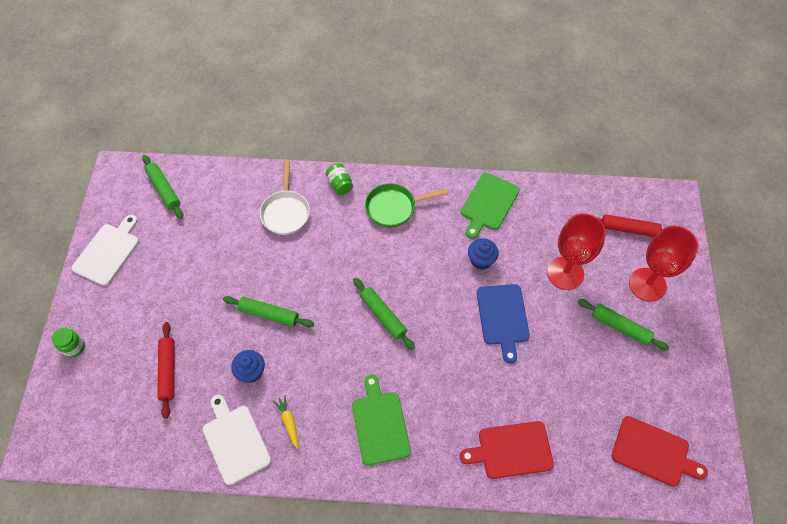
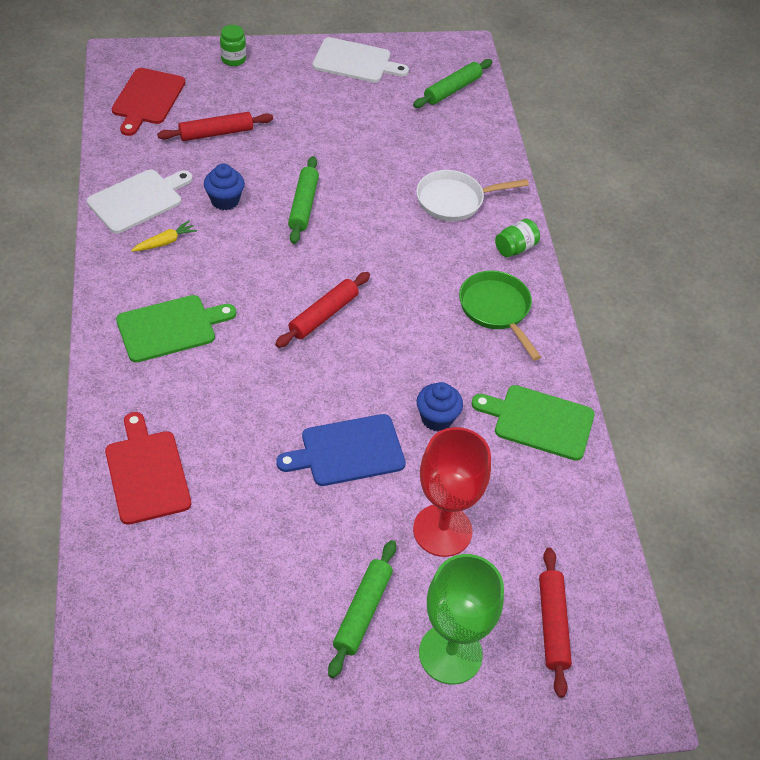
camera: 75 degrees right, 10 degrees down
(383, 315) = (323, 315): green rolling pin -> red rolling pin
(647, 284) = (450, 654): red goblet -> green goblet
(653, 452) = (156, 660): red cutting board -> red cutting board (147, 99)

